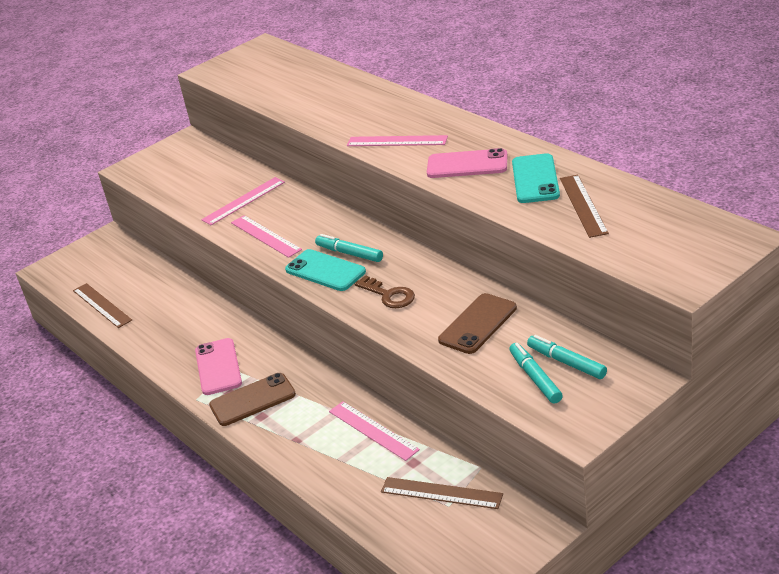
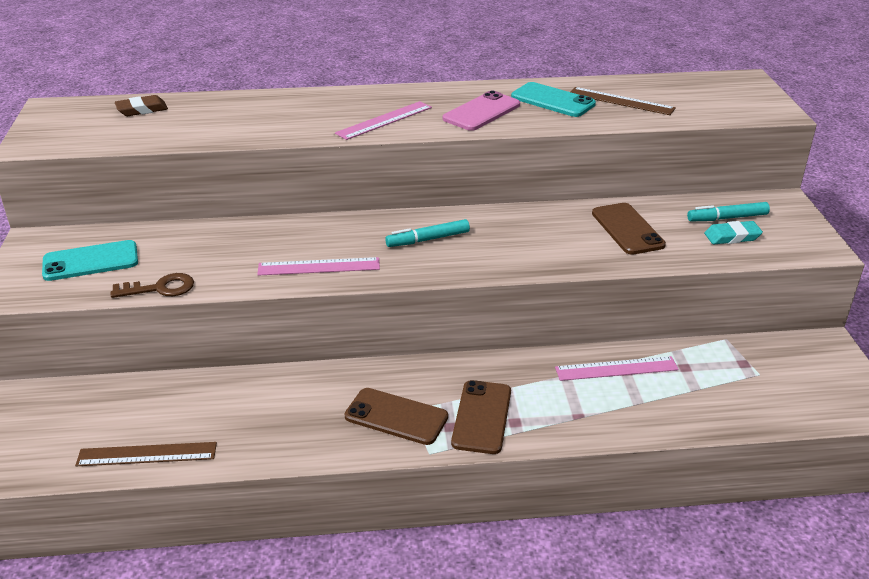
camera: 60 degrees left, 0 degrees up
(218, 367) = (396, 417): pink phone -> brown phone
(243, 201) = (230, 254): pink ruler -> none
(295, 68) = (142, 110): none -> brown eraser
(325, 271) = (435, 260): turquoise phone -> turquoise phone (90, 261)
(389, 295) = (525, 247): brown key -> brown key (160, 288)
(441, 493) = (740, 370): brown ruler -> none
(535, 378) = (732, 236): turquoise marker -> turquoise eraser

